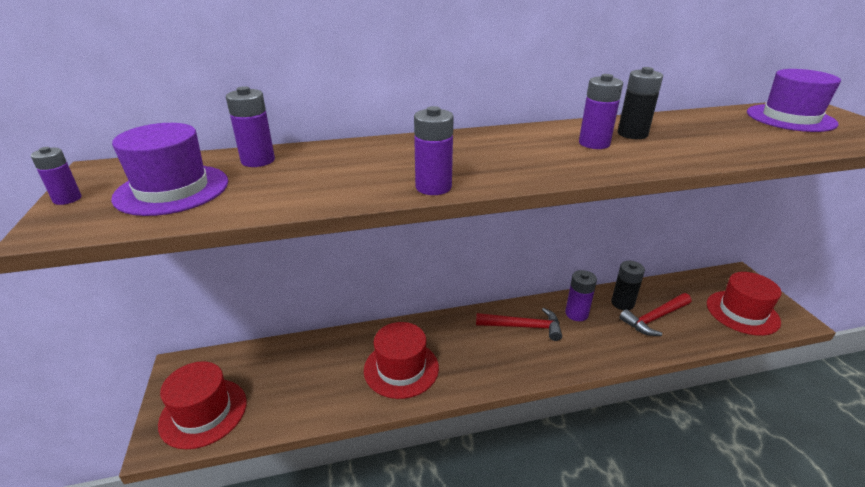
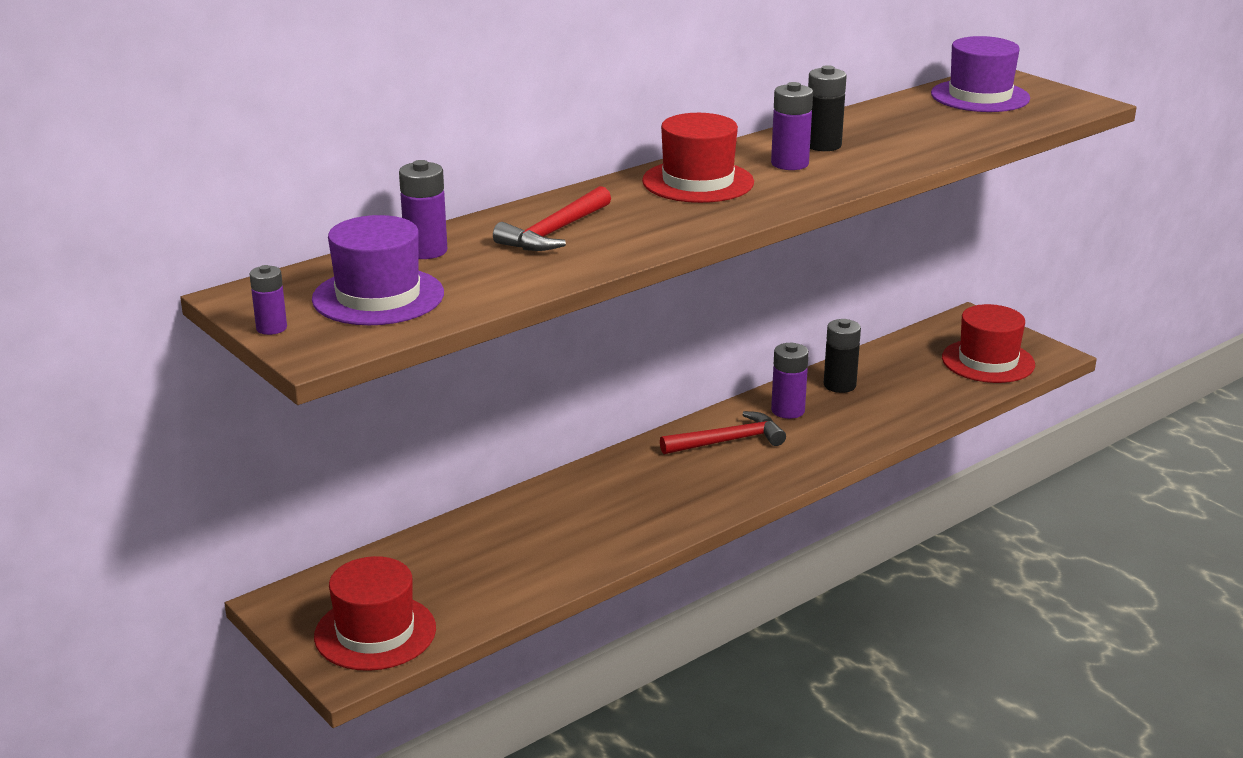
camera: 25 degrees left, 5 degrees down
(401, 368) = (601, 523): red hat -> red hat (698, 182)
(433, 187) = (664, 240): purple battery -> none
(655, 318) = (888, 392): red hammer -> red hammer (555, 232)

